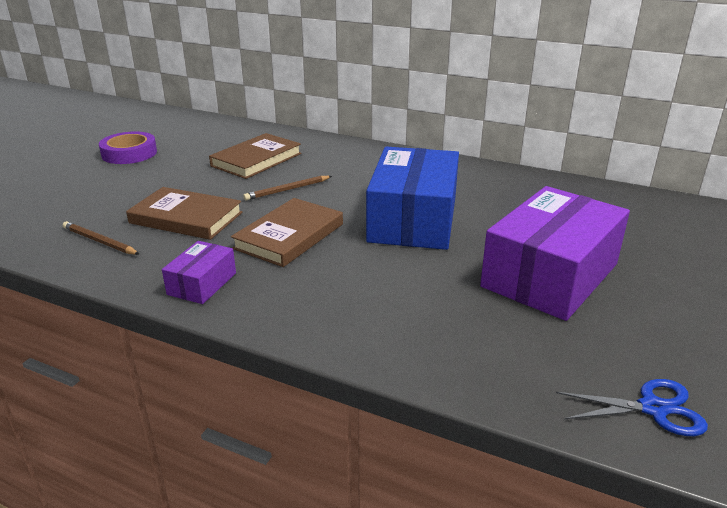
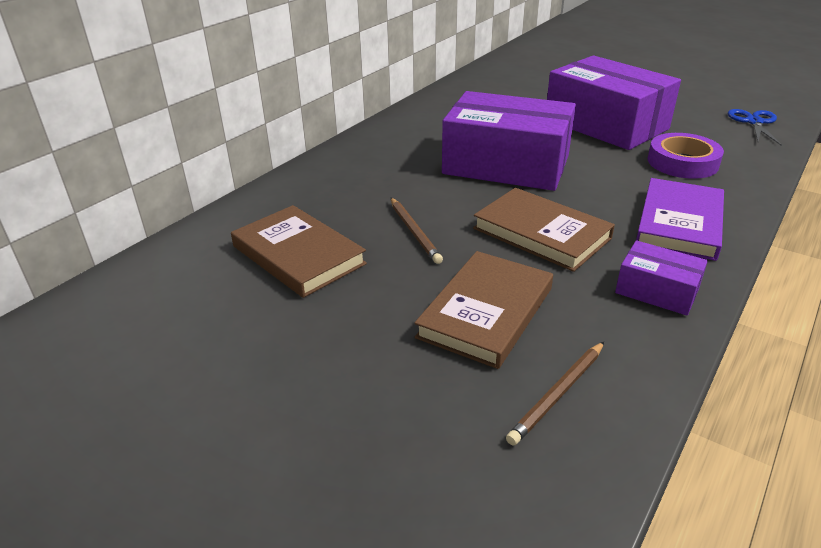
camera: 80 degrees left, 5 degrees up
(129, 153) = (183, 404): purple tape -> purple tape (682, 162)
(315, 305) = (679, 223): none -> purple book
(413, 219) = (506, 164): blue box -> purple box

